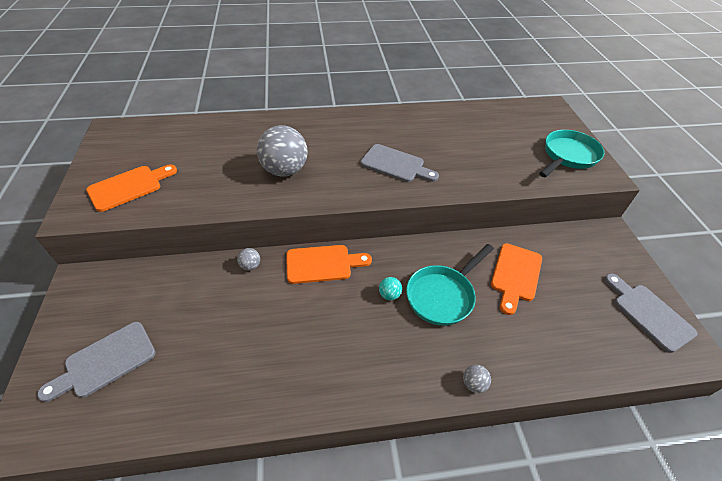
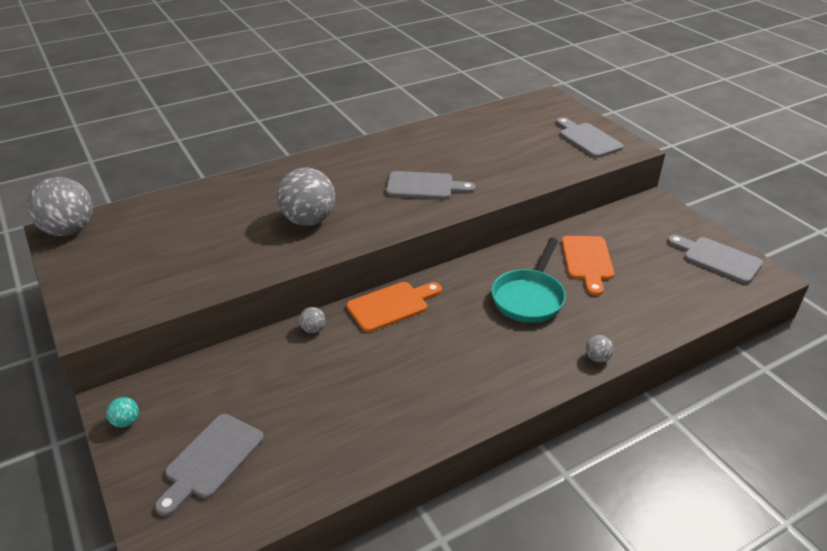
camera: 20 degrees left, 10 degrees down
(116, 131) = (69, 230): none -> grey ball
(129, 187) = (135, 280): orange cutting board -> none
(389, 295) = (477, 312): turquoise ball -> turquoise ball (126, 422)
(568, 156) = (587, 139): turquoise pan -> grey cutting board

